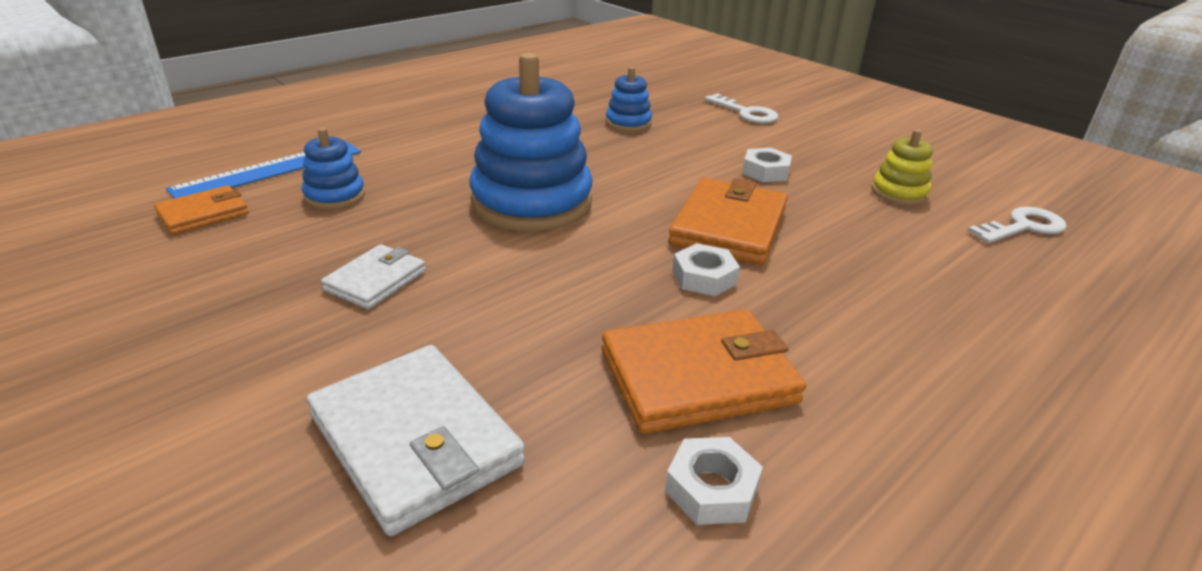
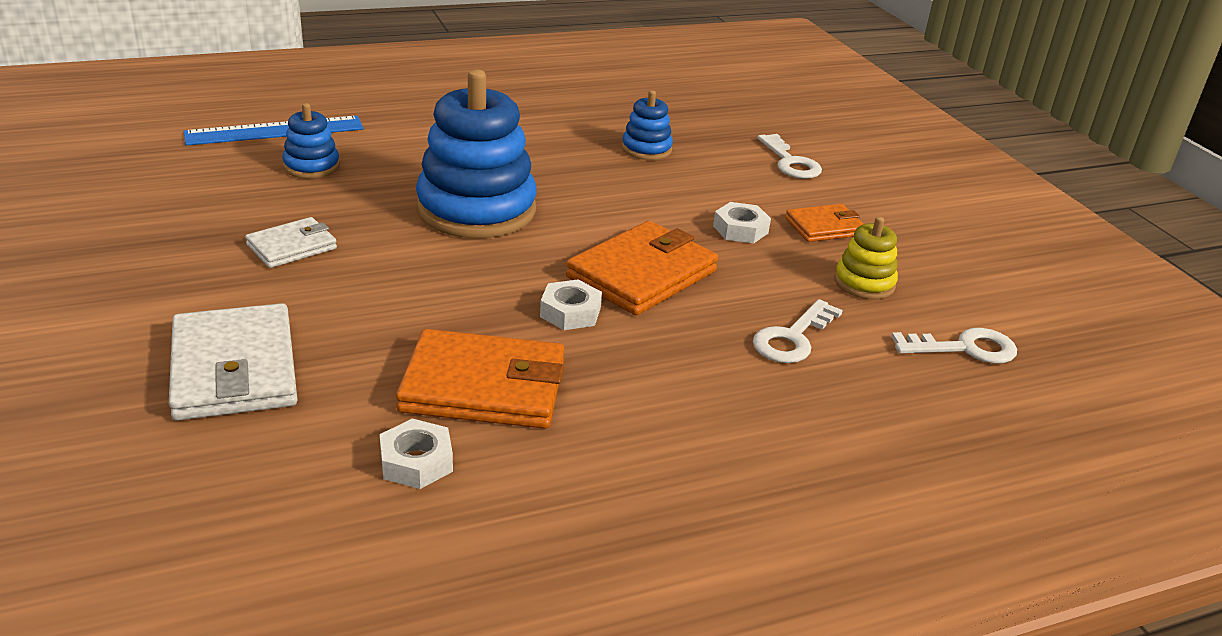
camera: 20 degrees right, 0 degrees up
(203, 214) = (199, 160): orange wallet -> orange wallet (824, 227)
(900, 252) = (792, 338): none -> white key

